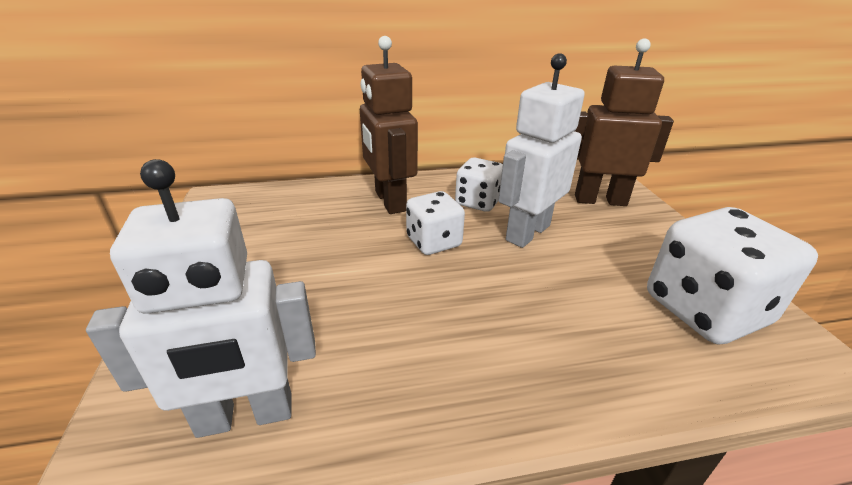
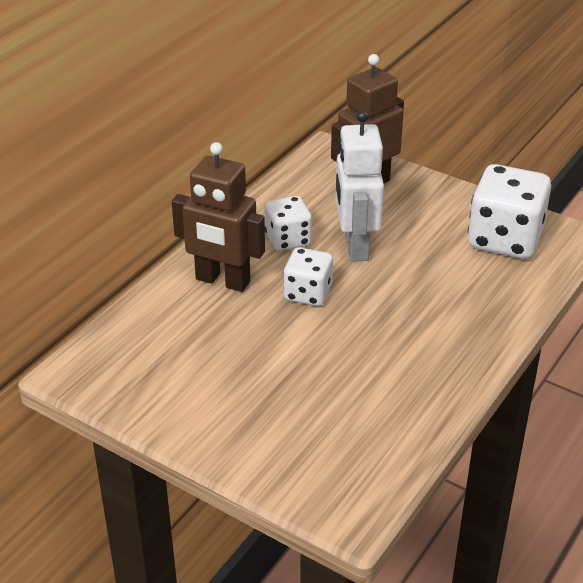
camera: 45 degrees left, 5 degrees up
(245, 416) = (370, 451): white robot -> none

